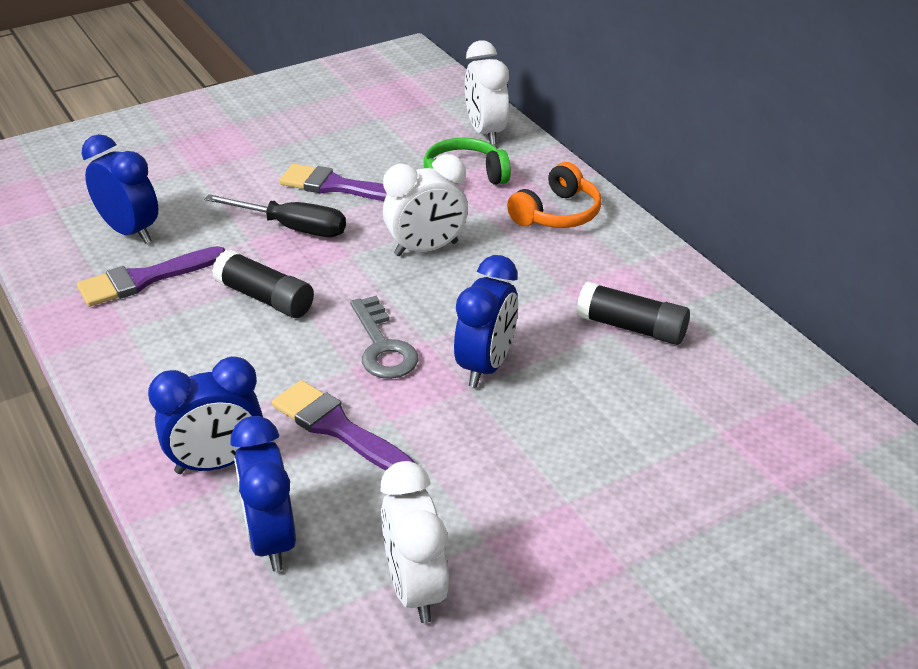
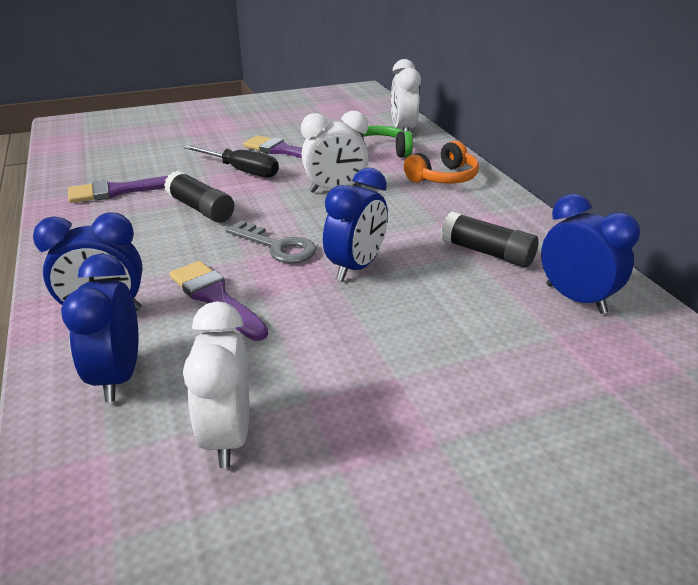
camera: 10 degrees right, 5 degrees down
(130, 231) = (125, 164): blue clock -> blue clock (575, 299)
(382, 346) = (277, 246): grey key -> grey key turned 45 degrees counterclockwise

